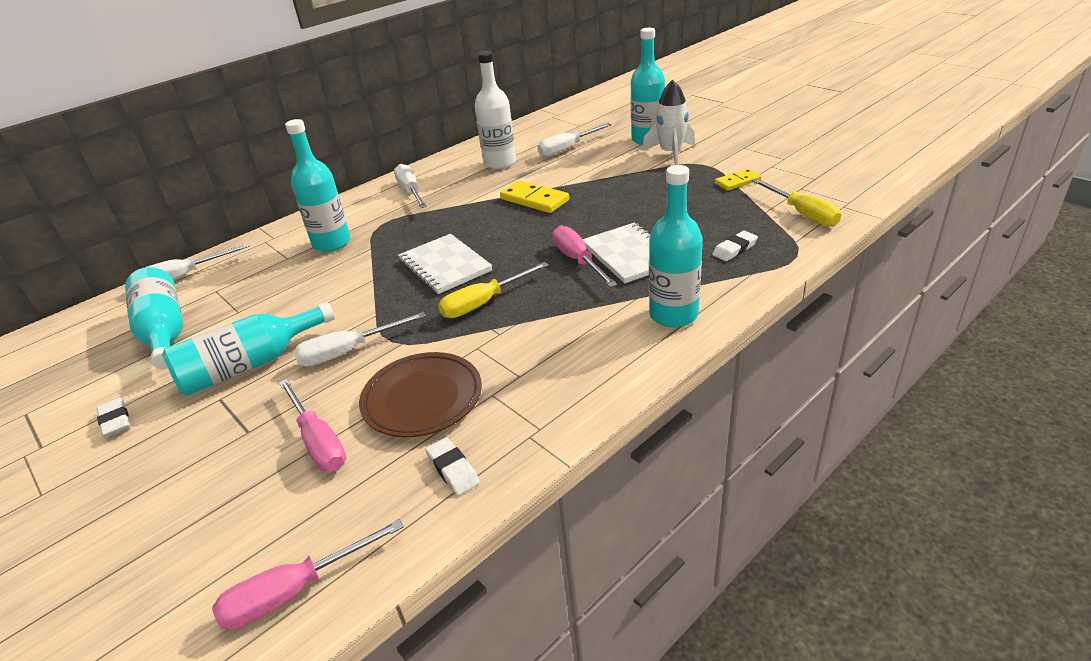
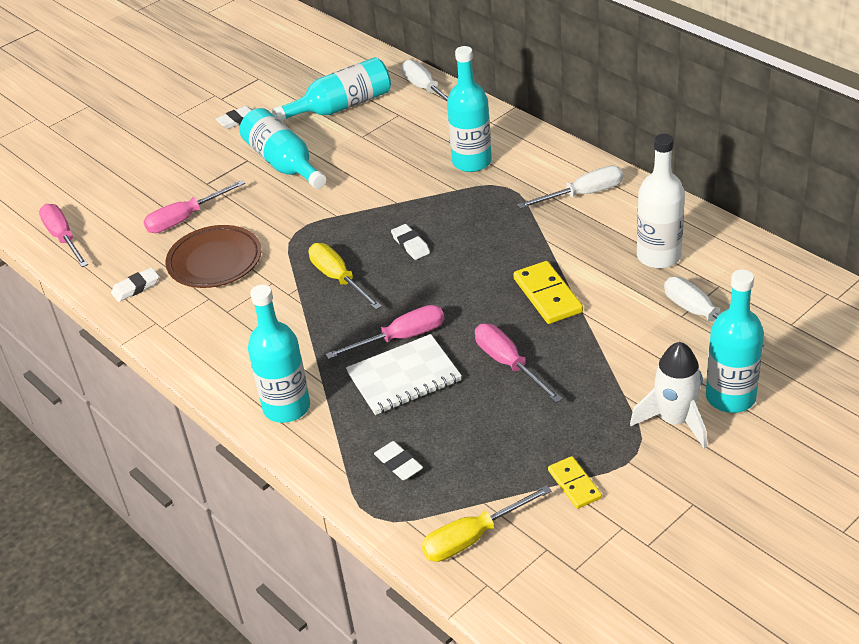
camera: 90 degrees right, 5 degrees up
(348, 351) = (287, 210): white screwdriver -> none
(444, 266) = (410, 245): white notebook -> white eraser
(534, 200) = (547, 295): yellow domino -> yellow domino turned 60 degrees counterclockwise
(614, 211) = (508, 364): none -> pink screwdriver

